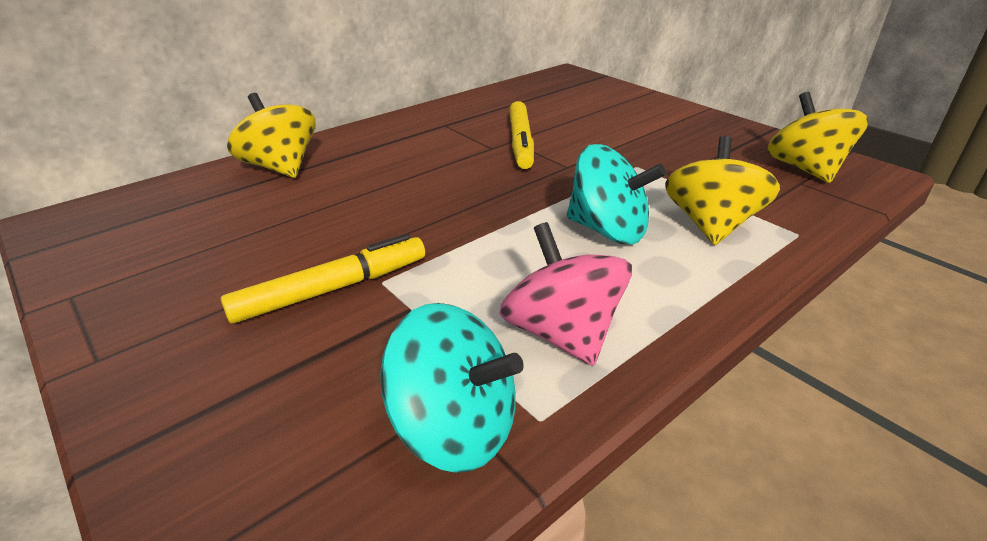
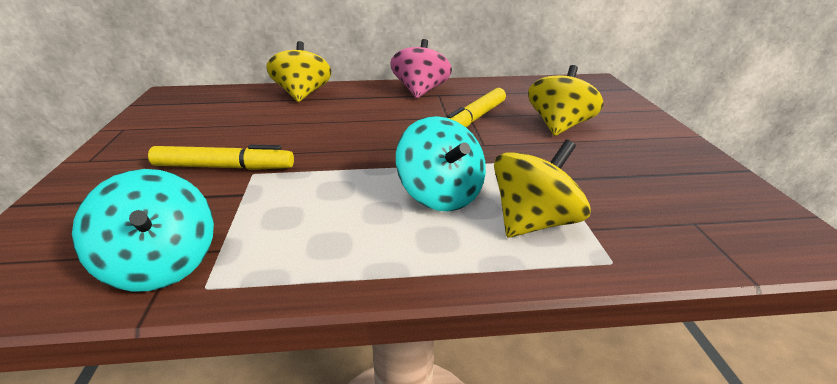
camera: 35 degrees right, 5 degrees down
(562, 333) = (299, 246): pink spinning top -> pink spinning top (420, 91)
(805, 169) = (720, 213): yellow spinning top -> yellow spinning top (560, 127)

